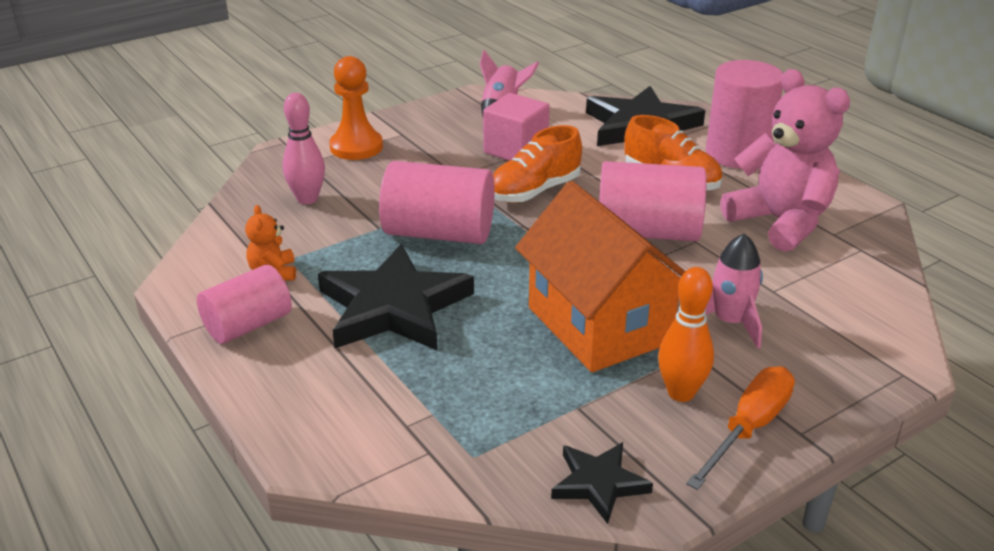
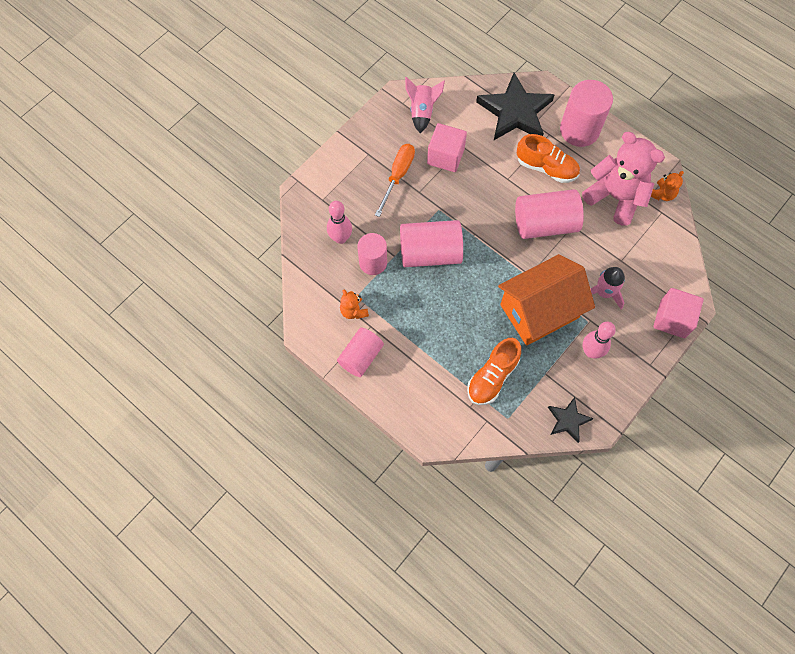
camera: 15 degrees left, 35 degrees up
(341, 229) = (373, 262): none -> pink cylinder
(356, 147) = (346, 176): orange pawn -> none
(393, 307) = (430, 323): black star -> none
(534, 191) = (470, 198): orange shoe -> orange shoe (492, 377)
(598, 325) = (539, 311): orange house -> orange house turned 75 degrees counterclockwise
(681, 393) = (591, 352): orange bowling pin -> pink bowling pin
(749, 428) = (626, 368): orange screwdriver -> orange screwdriver (398, 176)
(861, 377) = (672, 319): none -> pink cube
(865, 231) = (662, 194): none -> orange teddy bear

